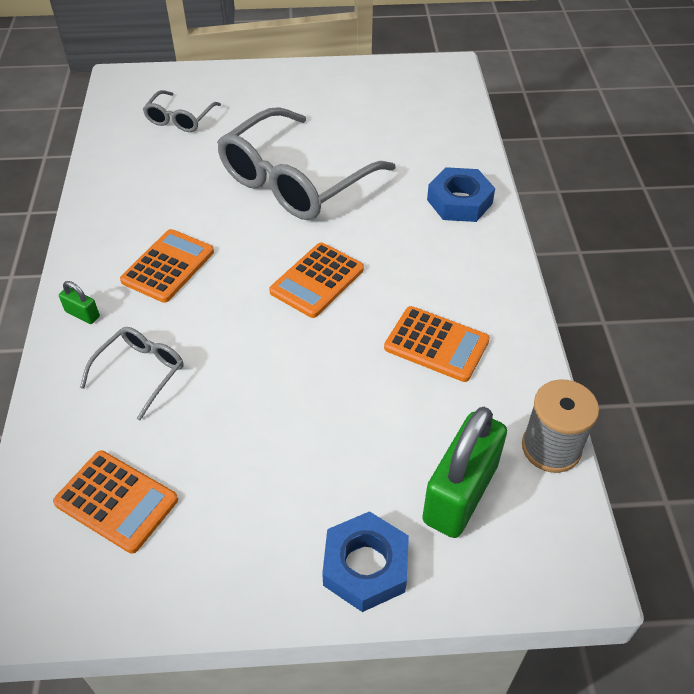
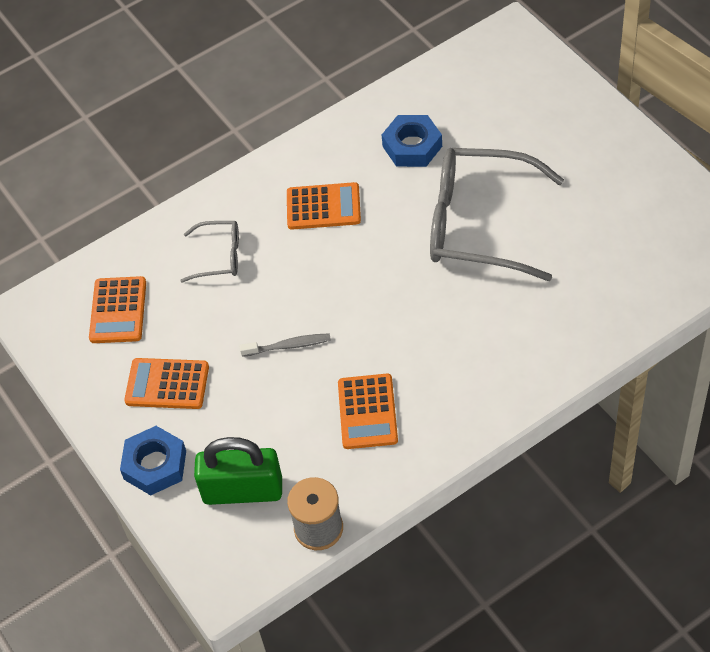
camera: 65 degrees right, 5 degrees up
(82, 314) = (244, 191): green padlock -> none
(180, 119) = (493, 103): grey glasses -> none
(307, 368) = (288, 346): none -> grey toothbrush
(317, 280) = (377, 303): orange calculator -> orange calculator (167, 384)
(459, 201) = (546, 348): blue nut -> blue nut (412, 146)

